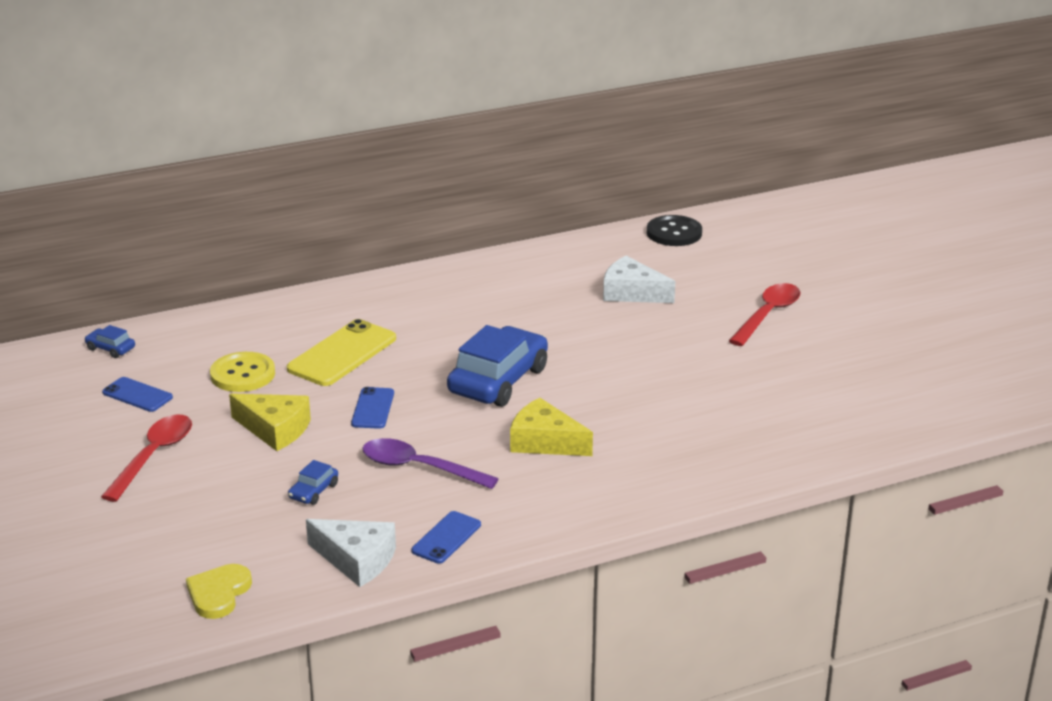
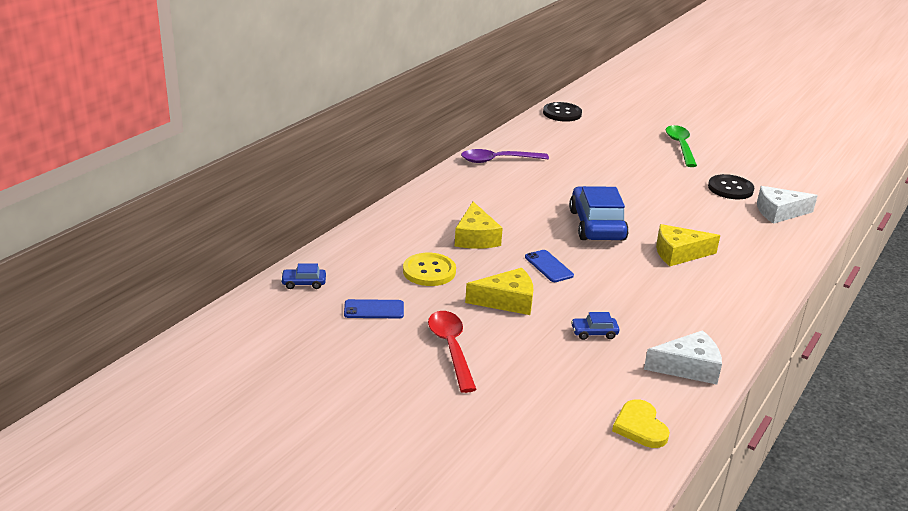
camera: 35 degrees left, 0 degrees up
(313, 491) = (594, 333): blue car -> blue car turned 90 degrees clockwise
(342, 354) = (475, 237): yellow phone -> yellow cheese
(420, 468) = (634, 294): purple spoon -> purple spoon (498, 160)
(446, 538) = (716, 332): blue phone -> none
(632, 293) = (591, 152): white cheese -> white cheese (779, 212)
(745, 387) = (730, 189): none -> black button
(767, 315) = (680, 146): red spoon -> green spoon

